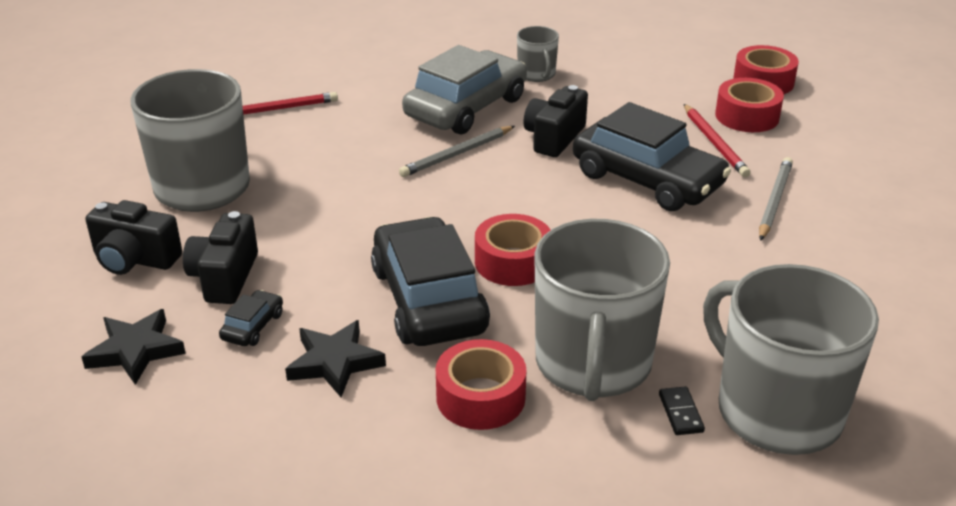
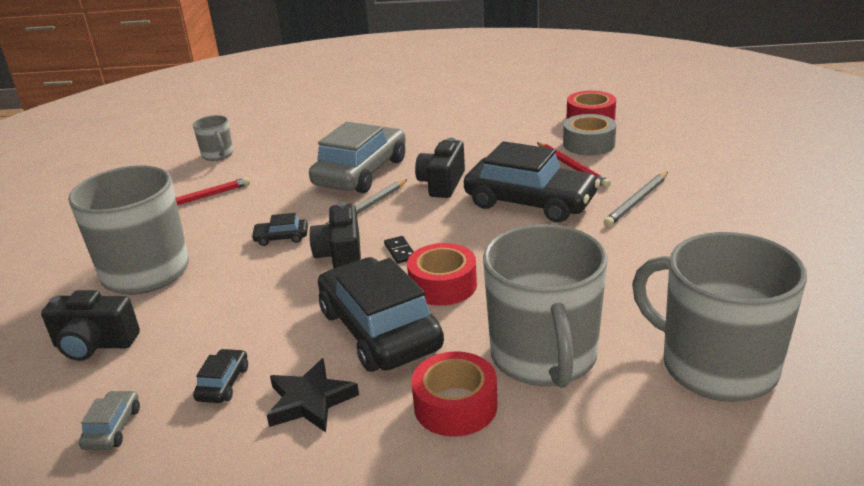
camera: 10 degrees left, 5 degrees down
(135, 350) = (113, 428): black star -> grey car
(224, 277) = (185, 345): black camera -> black camera (341, 256)
(354, 173) = (281, 238): none -> black car
(536, 74) = (410, 140): grey mug -> grey mug (218, 155)
(681, 413) = (637, 384): black domino -> black domino (400, 251)
(747, 116) = (589, 144): red tape -> grey tape
(774, 201) = (637, 201): grey pencil -> grey pencil turned 150 degrees counterclockwise

